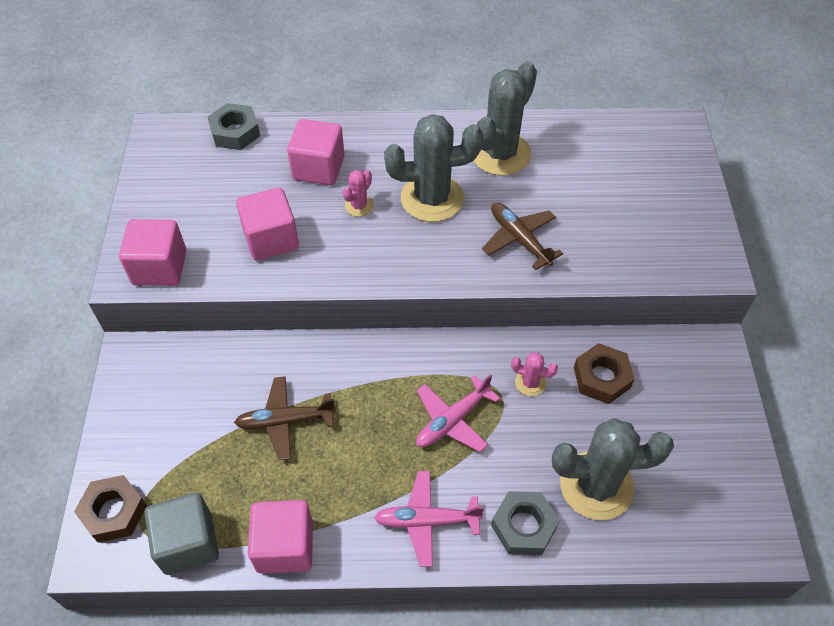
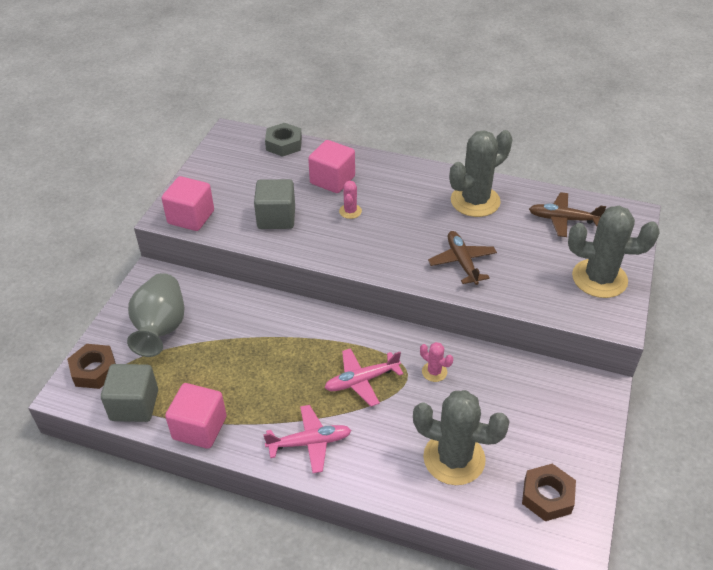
camera: 20 degrees right, 10 degrees down
(175, 426) = (161, 328): none -> grey vase
(271, 239) = (276, 218): pink cube -> grey cube
(285, 421) = (238, 346): brown plane -> brown plane (563, 219)
(359, 206) = (350, 211): pink cactus -> pink cactus turned 45 degrees counterclockwise
(426, 521) = (310, 442): pink plane -> pink plane turned 150 degrees clockwise
(432, 198) = (407, 219): grey cactus -> grey cactus (599, 278)
(524, 526) = (382, 469): grey nut -> none
(601, 378) = (494, 384): brown nut -> brown nut (547, 496)

